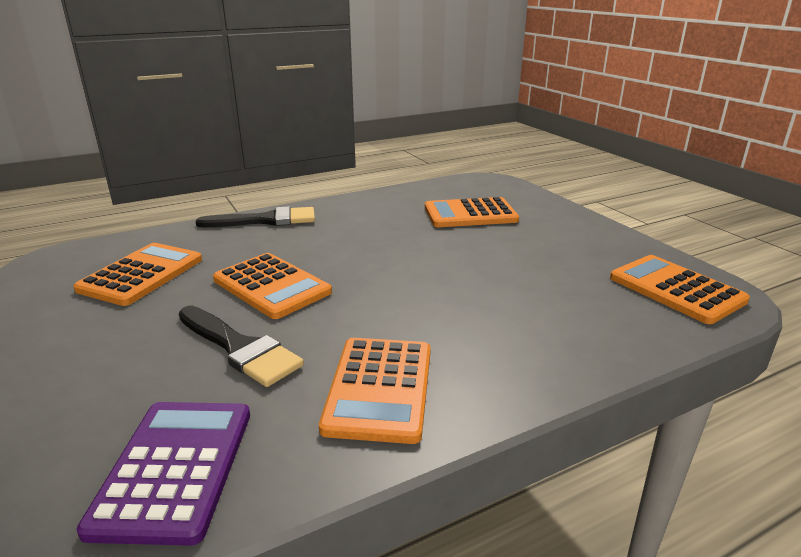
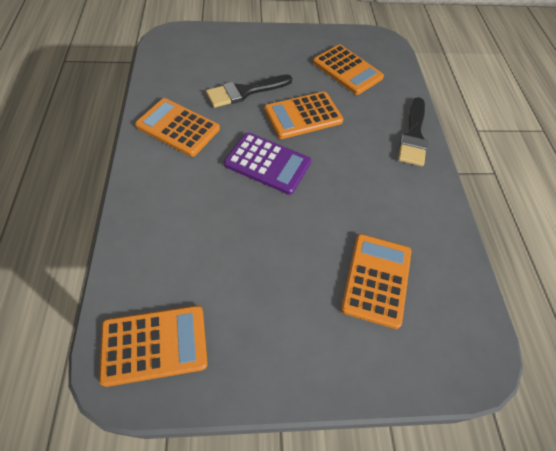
camera: 110 degrees right, 30 degrees up
(174, 468) = (179, 64): purple calculator -> purple calculator (267, 163)

